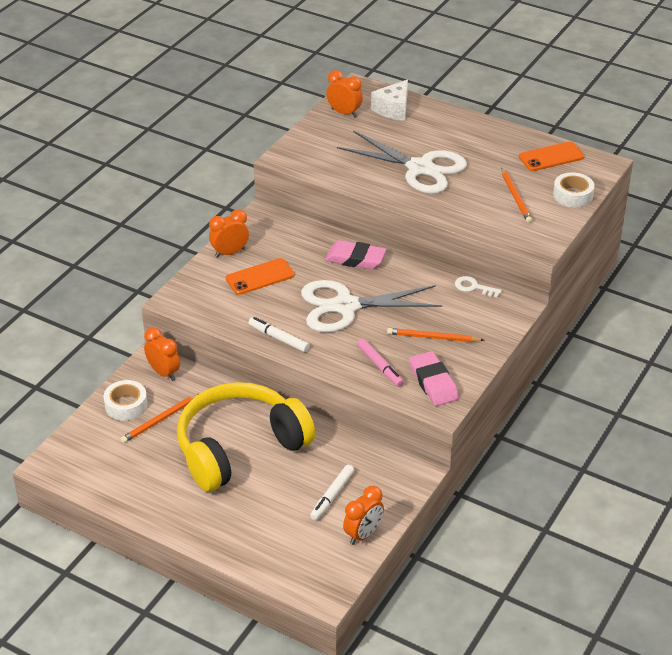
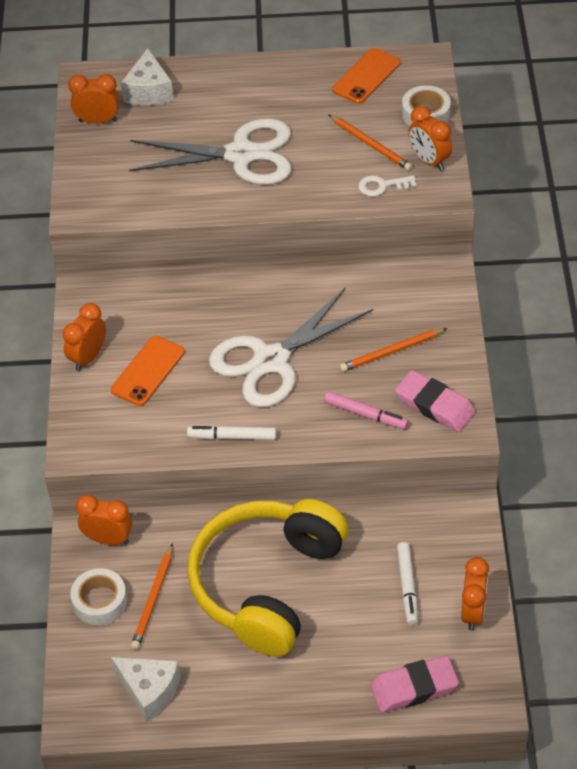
camera: 30 degrees left, 10 degrees up
(109, 471) = (149, 691): none -> white cheese
(355, 259) = (233, 296): pink eraser -> pink eraser (414, 688)
(474, 287) = (384, 269): white key -> white key (382, 186)
(549, 223) = (429, 160): none -> orange clock

